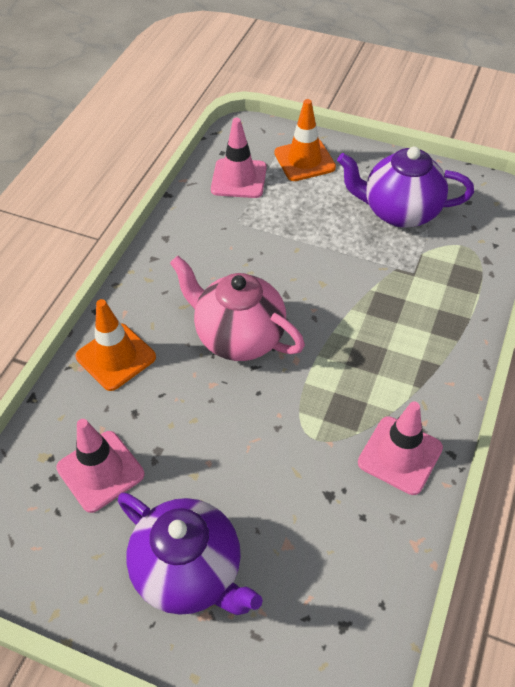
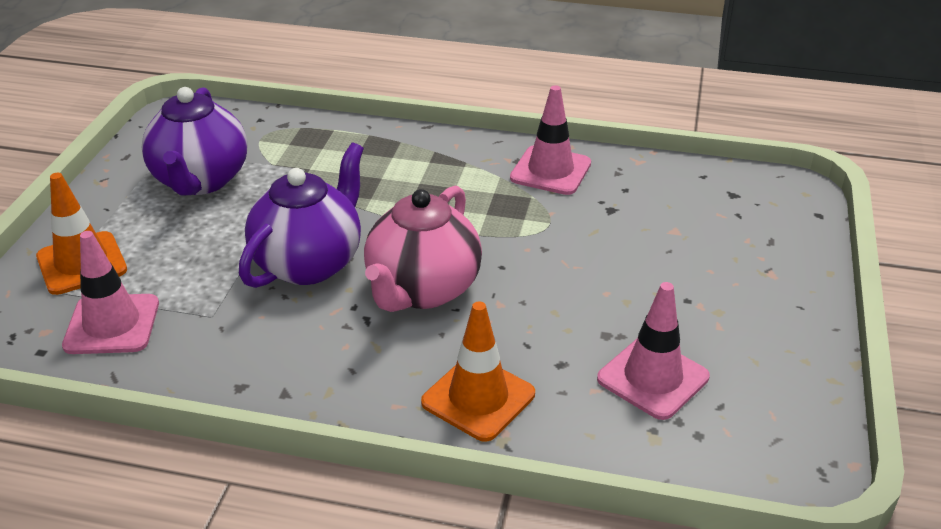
camera: 100 degrees left, 15 degrees down
(190, 572) = (735, 288): purple teapot -> purple teapot (309, 263)

